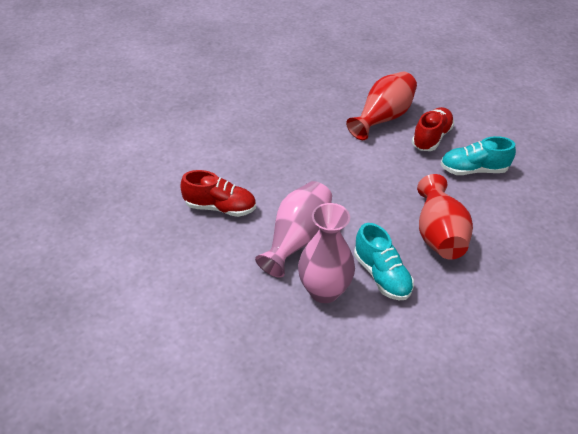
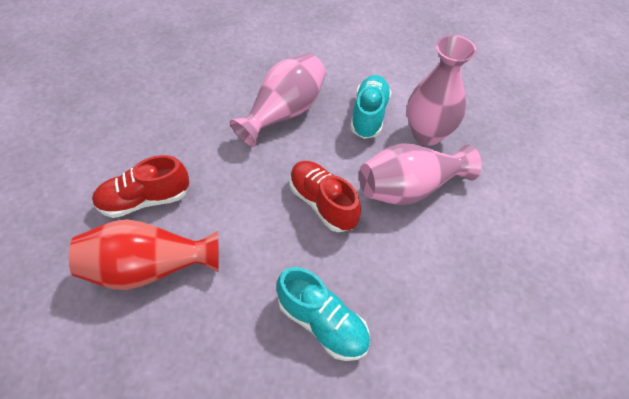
camera: 140 degrees left, 10 degrees up
(220, 207) = (461, 279): red shoe -> red shoe (322, 203)
(438, 234) = (284, 112): red vase -> pink vase
(473, 170) = (168, 140): turquoise shoe -> turquoise shoe (322, 323)

